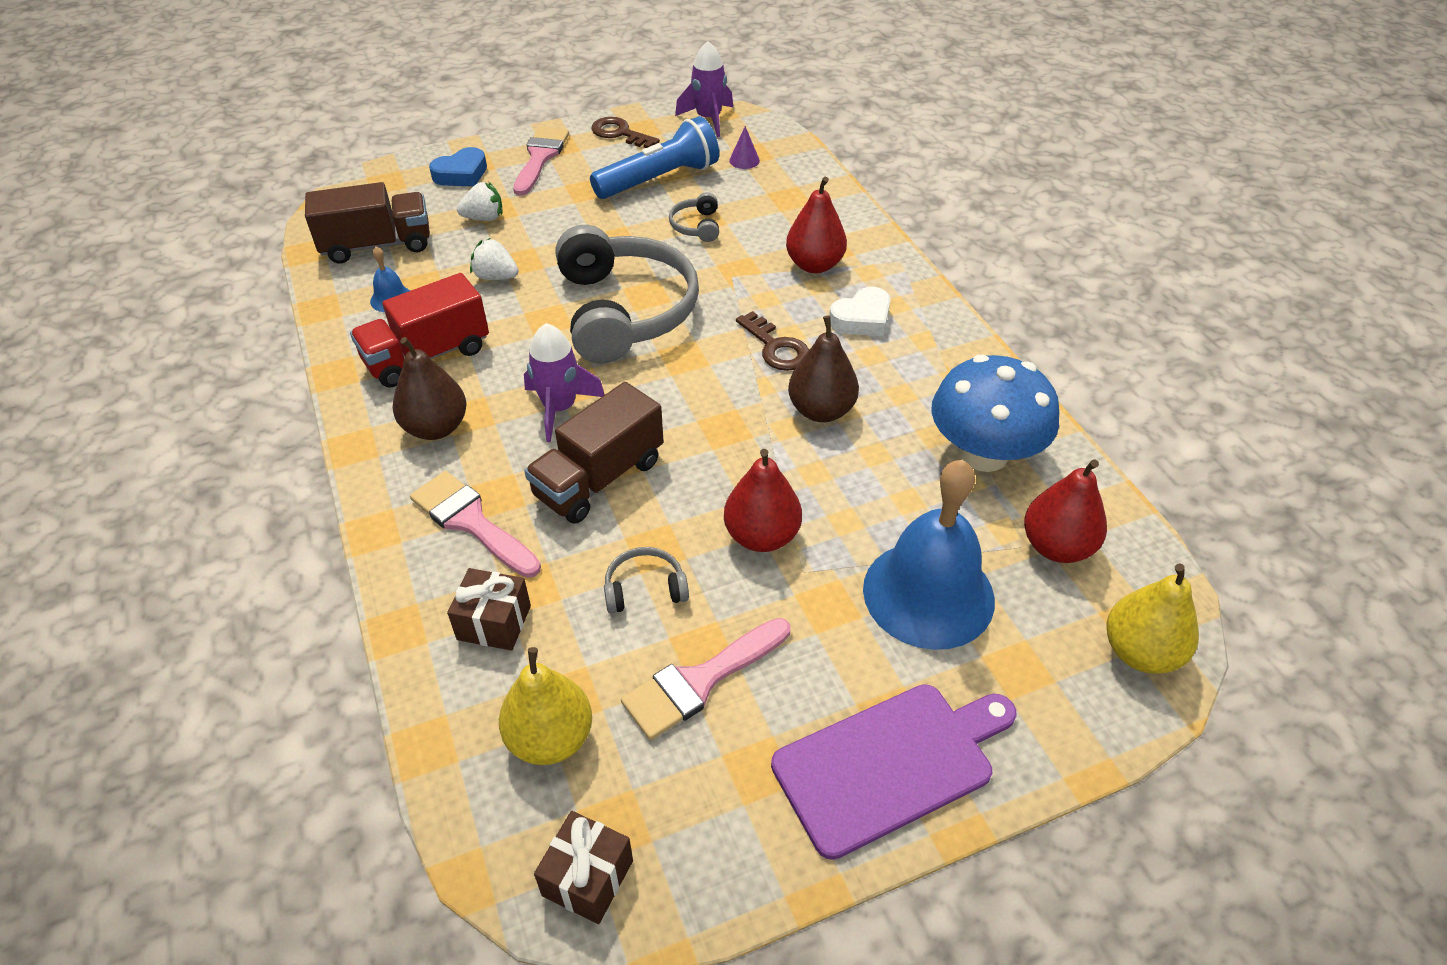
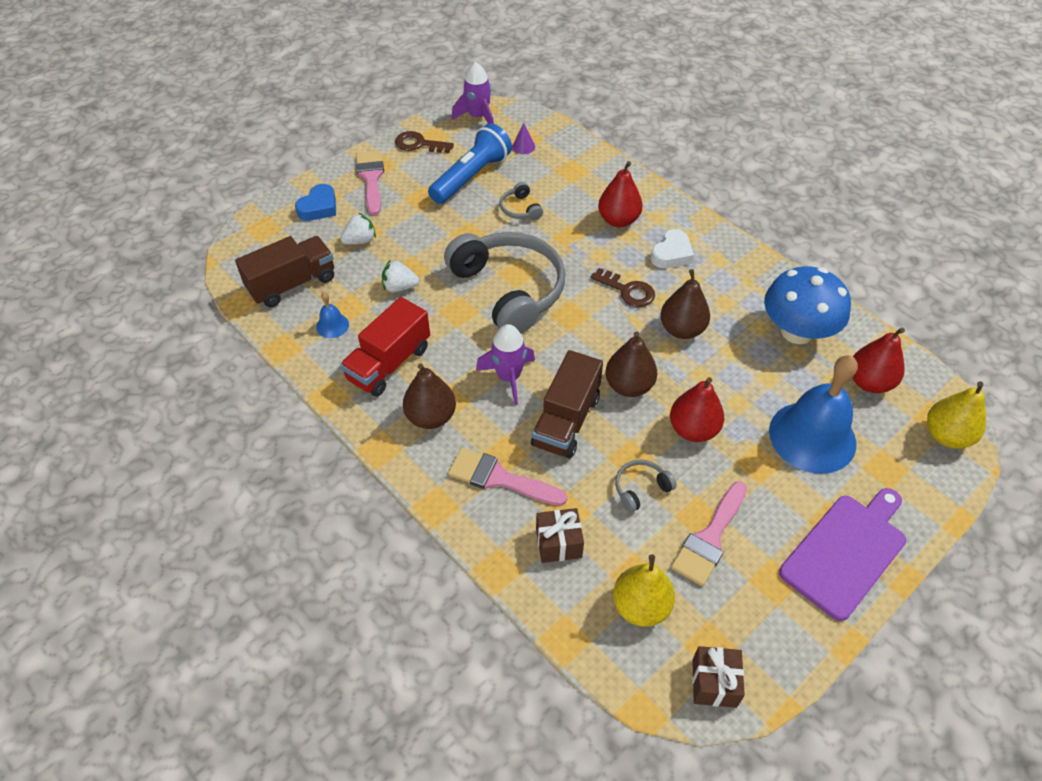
camera: 20 degrees left, 5 degrees up
(707, 459) = (629, 386): none -> brown pear

